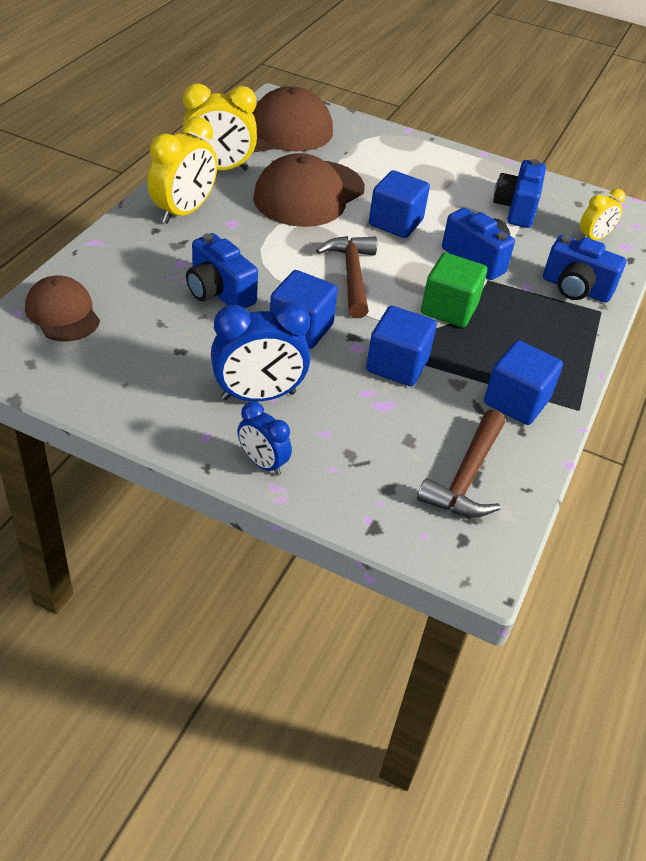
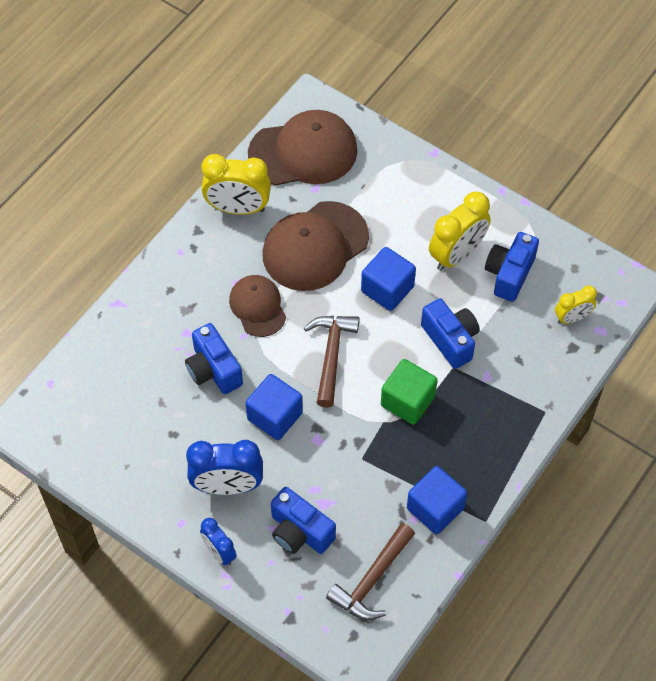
camera: 15 degrees right, 15 degrees up
(62, 313) = (85, 386): brown cap -> brown cap (257, 307)
(184, 212) = (198, 267): yellow clock -> yellow clock (457, 255)
(397, 365) = (346, 462): blue cube -> none
(575, 289) = (531, 383): blue camera -> blue camera (300, 532)

